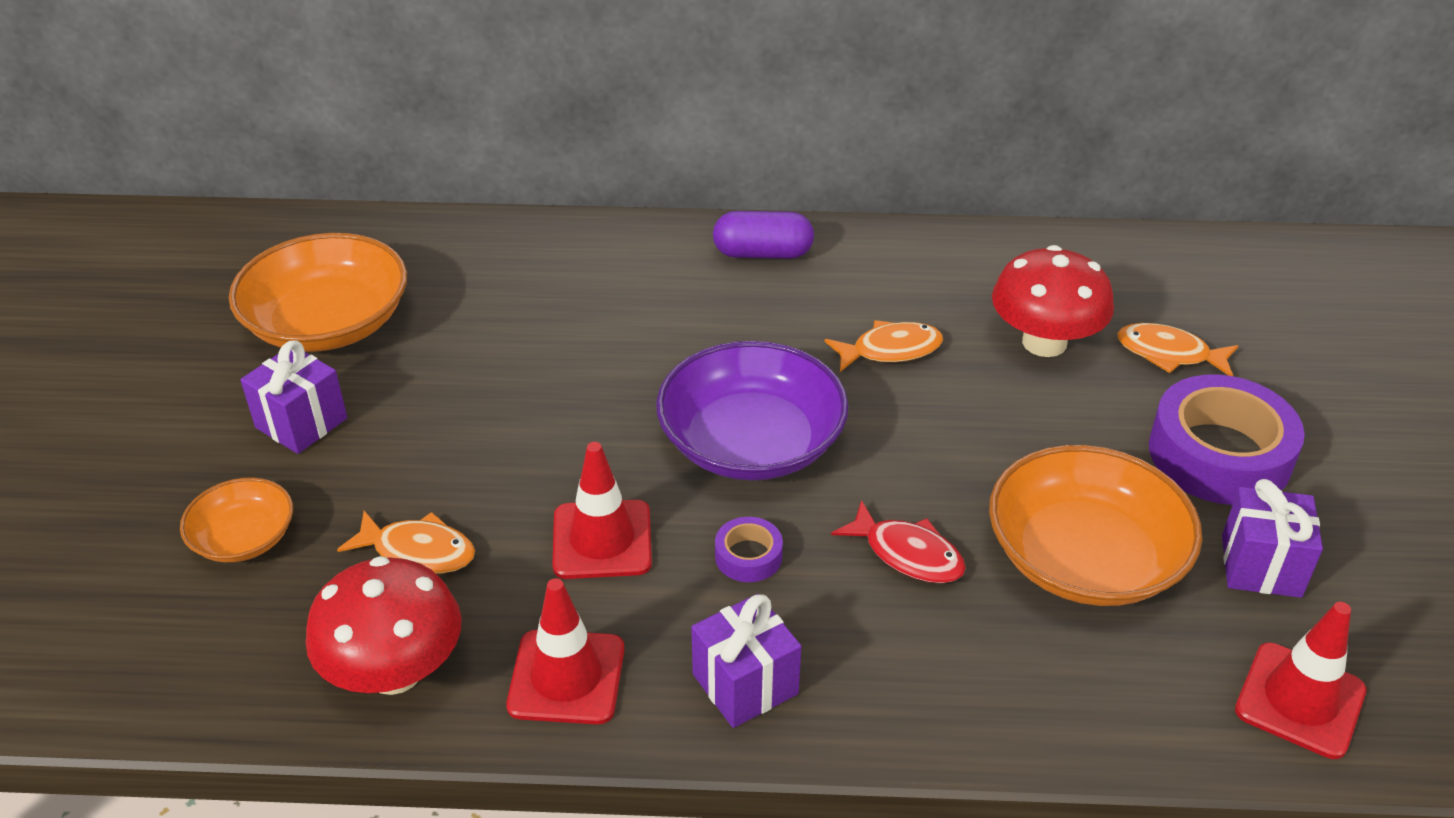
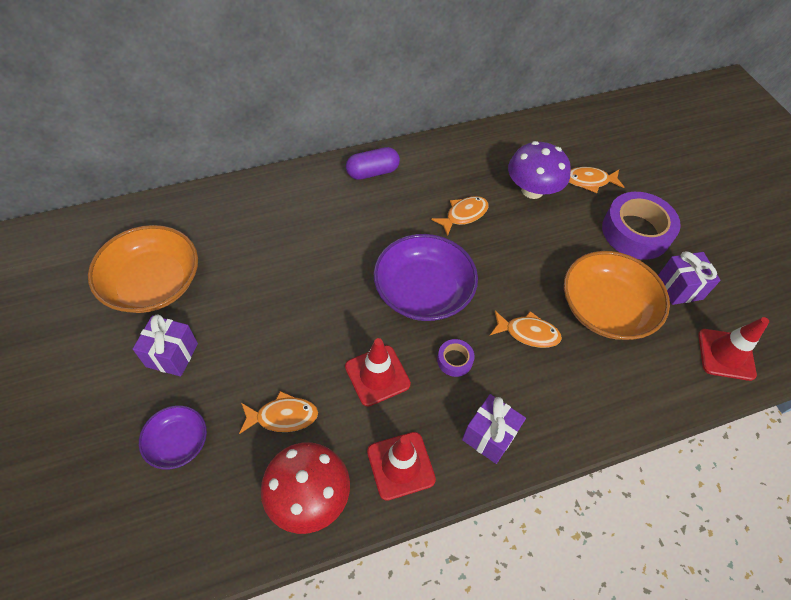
camera: 25 degrees left, 15 degrees up
(244, 538) = (178, 442): orange bowl -> purple bowl
(907, 554) = (528, 333): red fish -> orange fish
(1044, 342) = (532, 190): red mushroom -> purple mushroom

